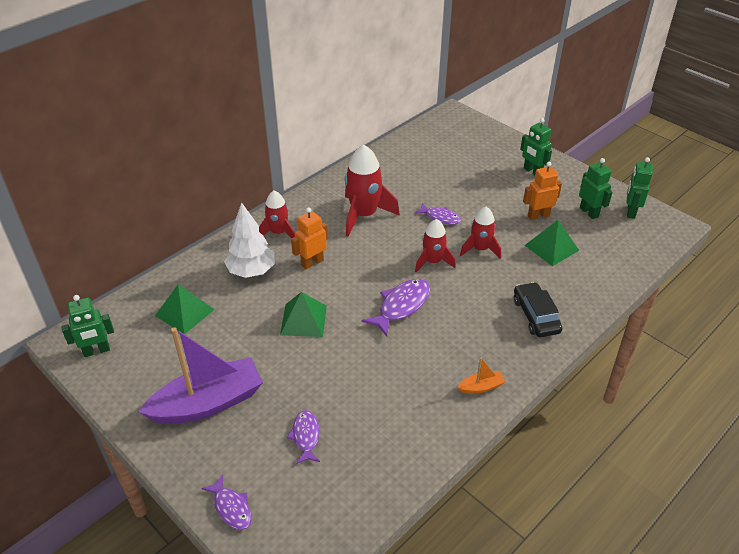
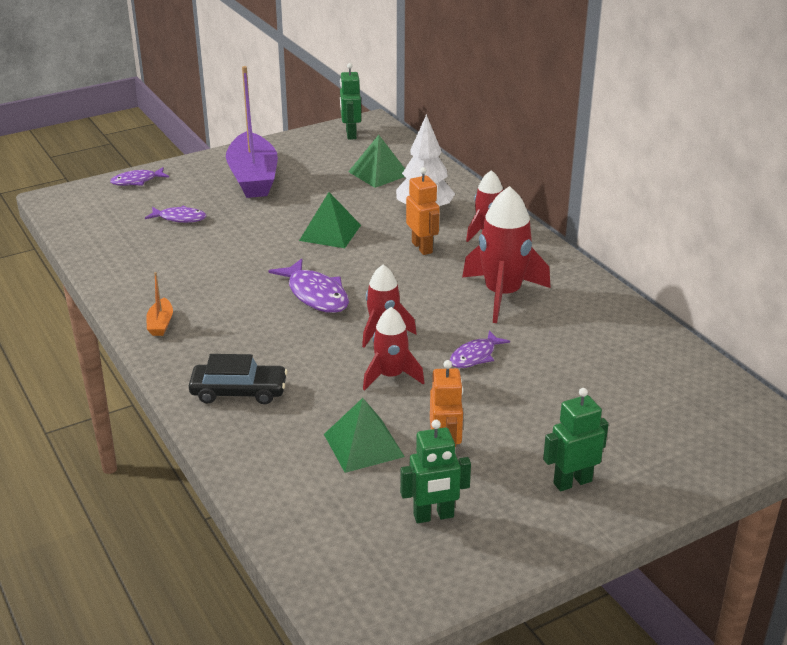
camera: 105 degrees right, 10 degrees down
(630, 211) = (417, 572): green robot -> none

